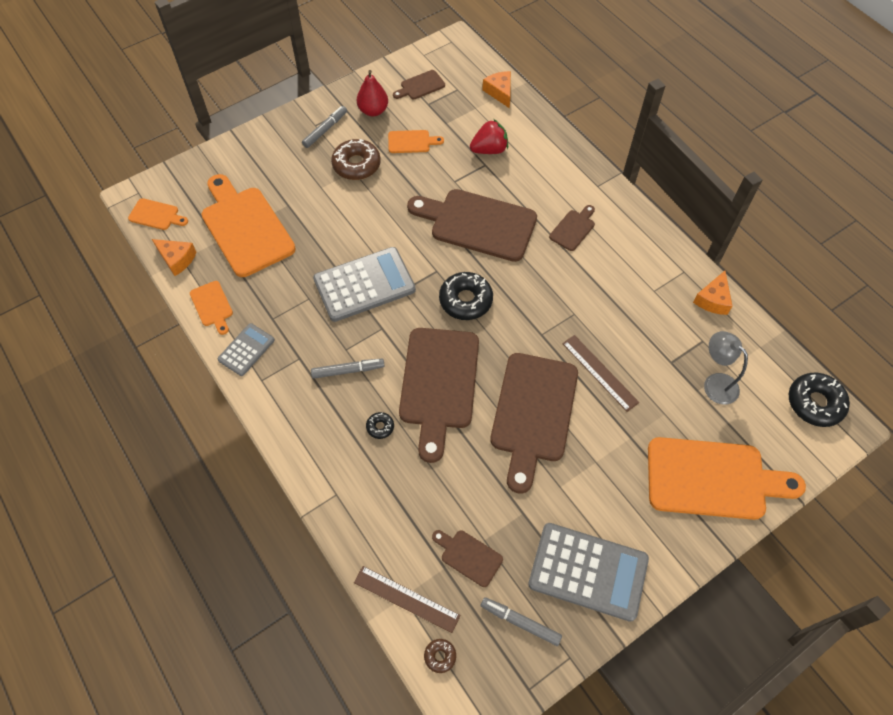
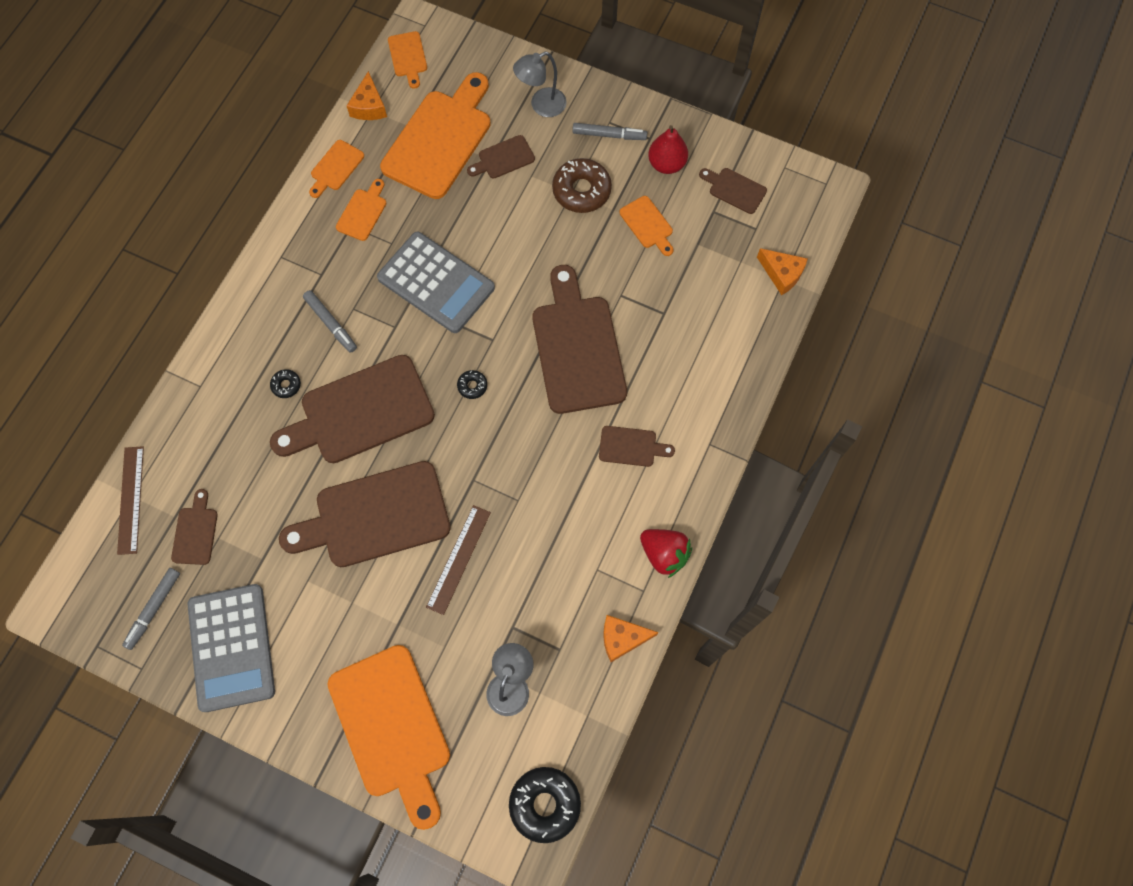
camera: 60 degrees right, 10 degrees up
(246, 350) = (305, 225): grey calculator -> none
(267, 305) = (363, 212): none -> orange cutting board
(269, 156) = (541, 105): none -> grey lamp
(293, 197) = (503, 158): none -> brown cutting board
(440, 656) = (92, 555): brown donut -> none
(465, 300) = (472, 386): black donut -> black donut, size x0.48
(489, 150) = (688, 306): red strawberry -> red strawberry (664, 554)
(499, 92) = (782, 274): orange cheese -> orange cheese turned 90 degrees clockwise
(520, 622) = (154, 609): grey marker -> grey marker turned 150 degrees counterclockwise

